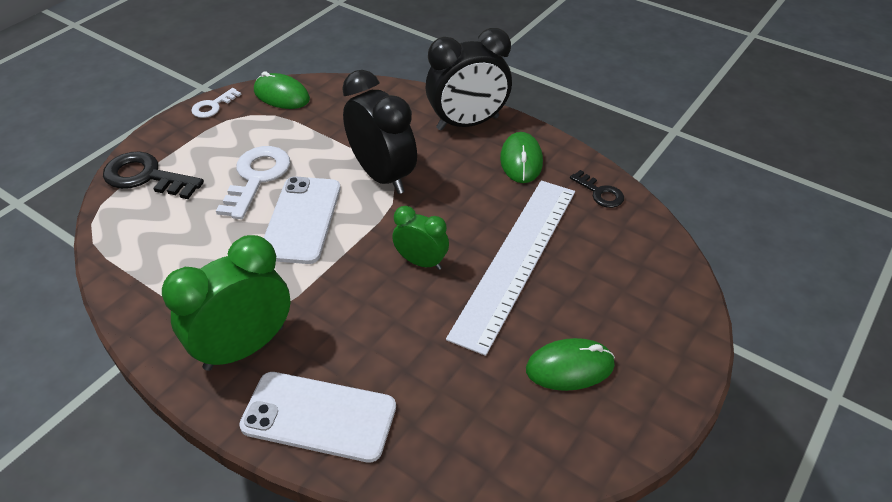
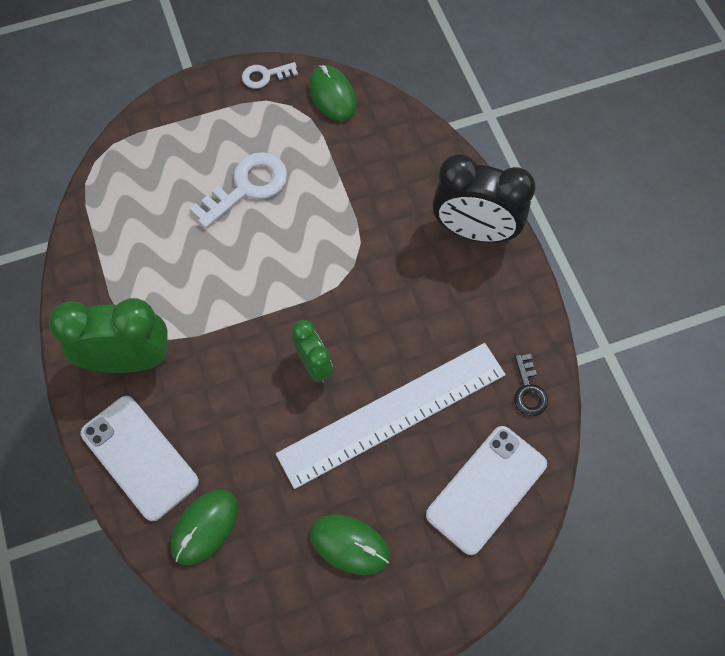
camera: 35 degrees right, 20 degrees up
(146, 176) = (162, 132): black key -> none
(301, 219) = (251, 258): white phone -> white phone (486, 489)
(382, 176) = (351, 249): black clock -> none
(521, 161) = (487, 307): green mouse -> green mouse (204, 527)

